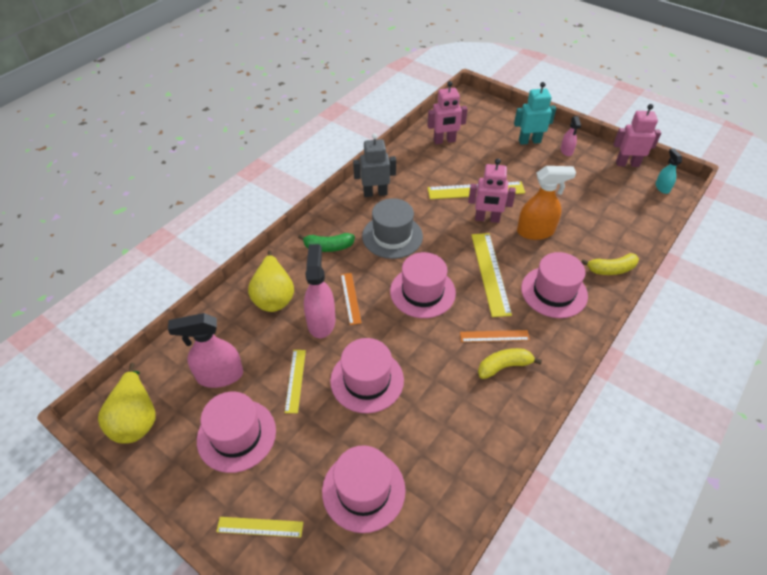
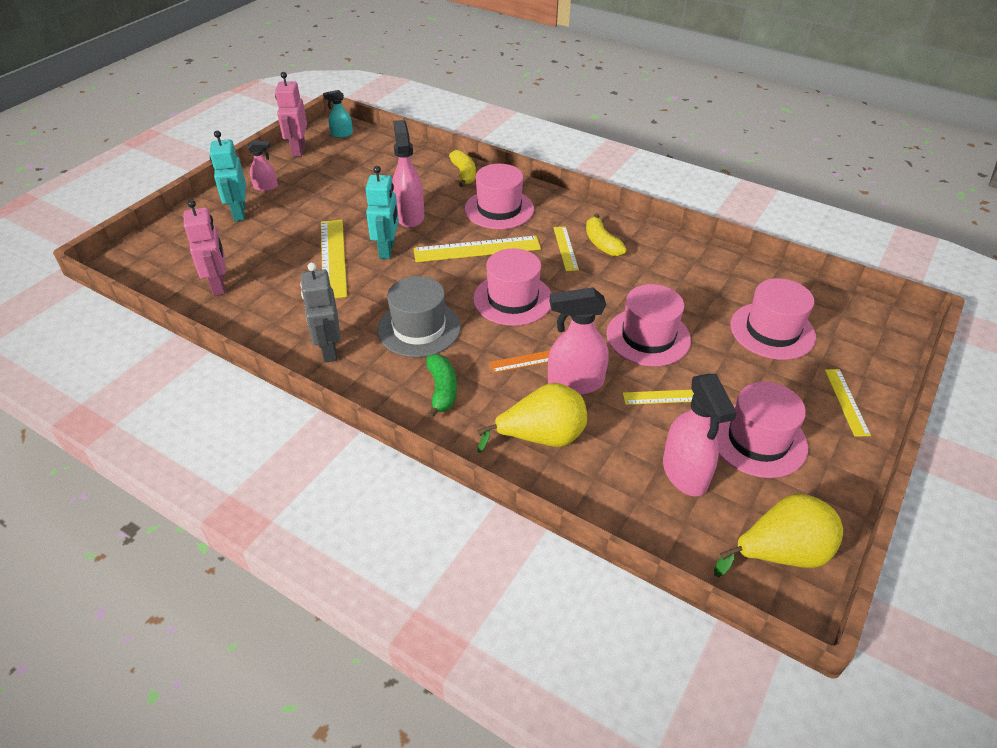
camera: 95 degrees left, 5 degrees down
(487, 219) = (387, 250): pink robot -> turquoise robot
(494, 336) = (565, 248): orange ruler -> yellow ruler
(535, 231) = (409, 216): orange spray bottle -> pink spray bottle

